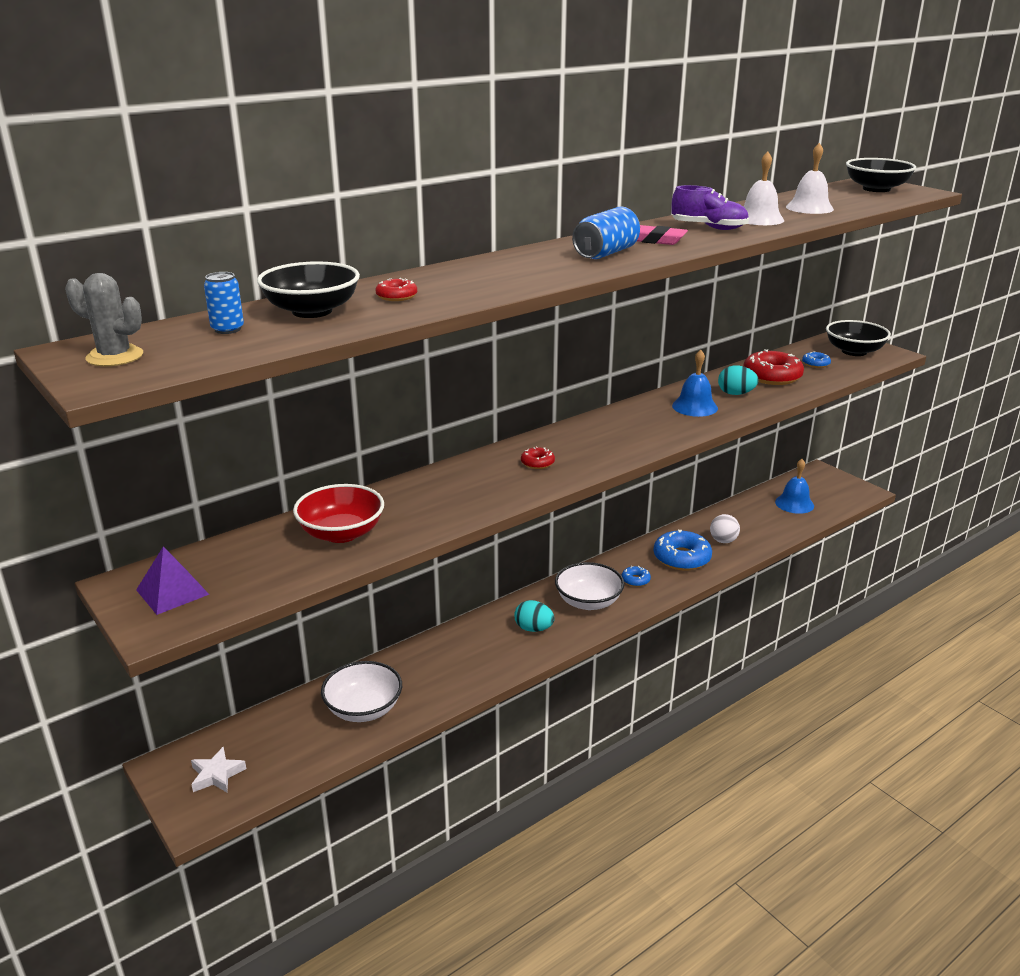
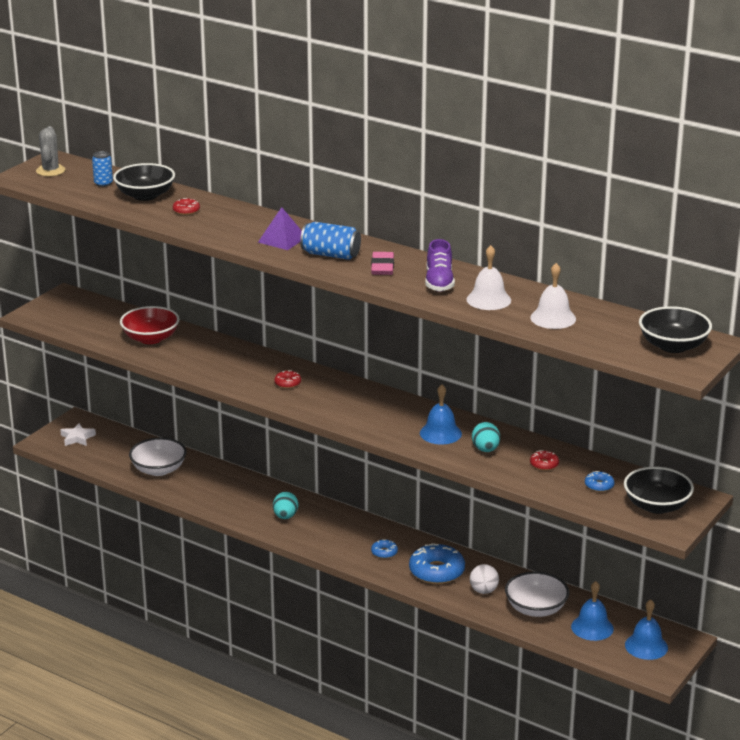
camera: 70 degrees right, 0 degrees up
(172, 592) = (64, 309): purple pyramid -> purple pyramid (282, 239)
(588, 602) = (337, 534): white bowl -> white bowl (536, 609)
(772, 376) = (544, 464): red donut -> red donut, size x0.48
(826, 487) = (646, 646): none -> blue bell

